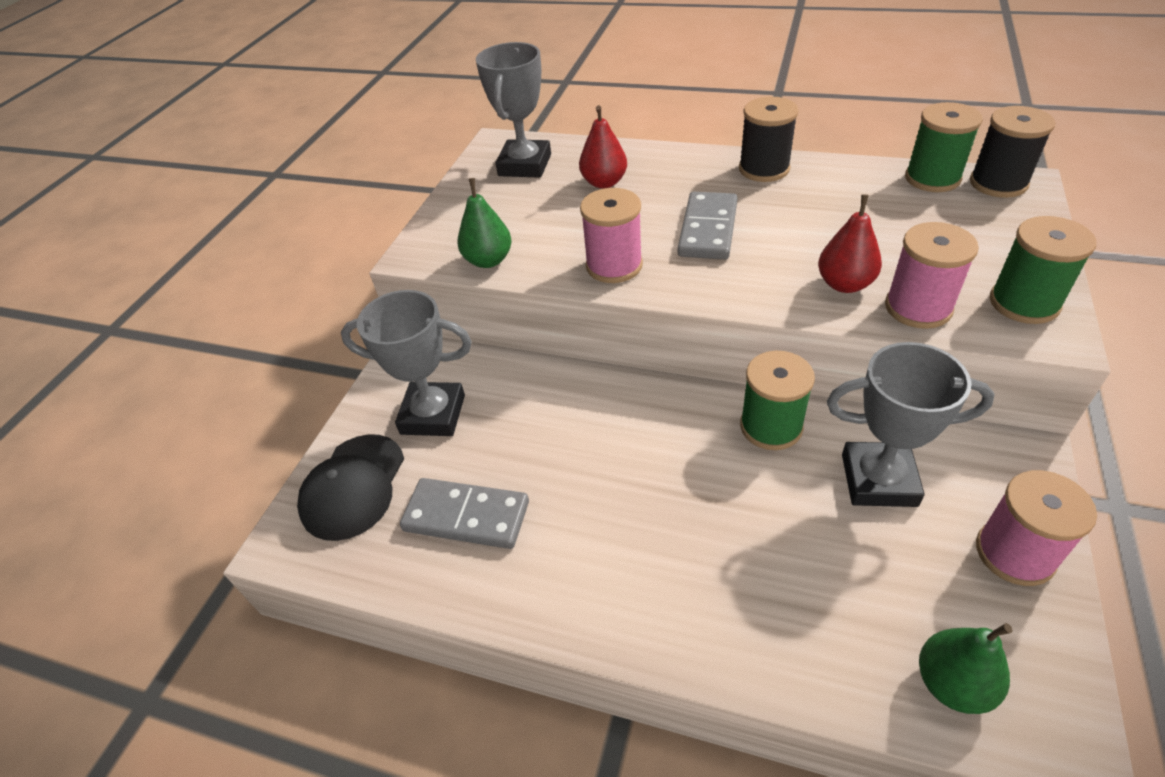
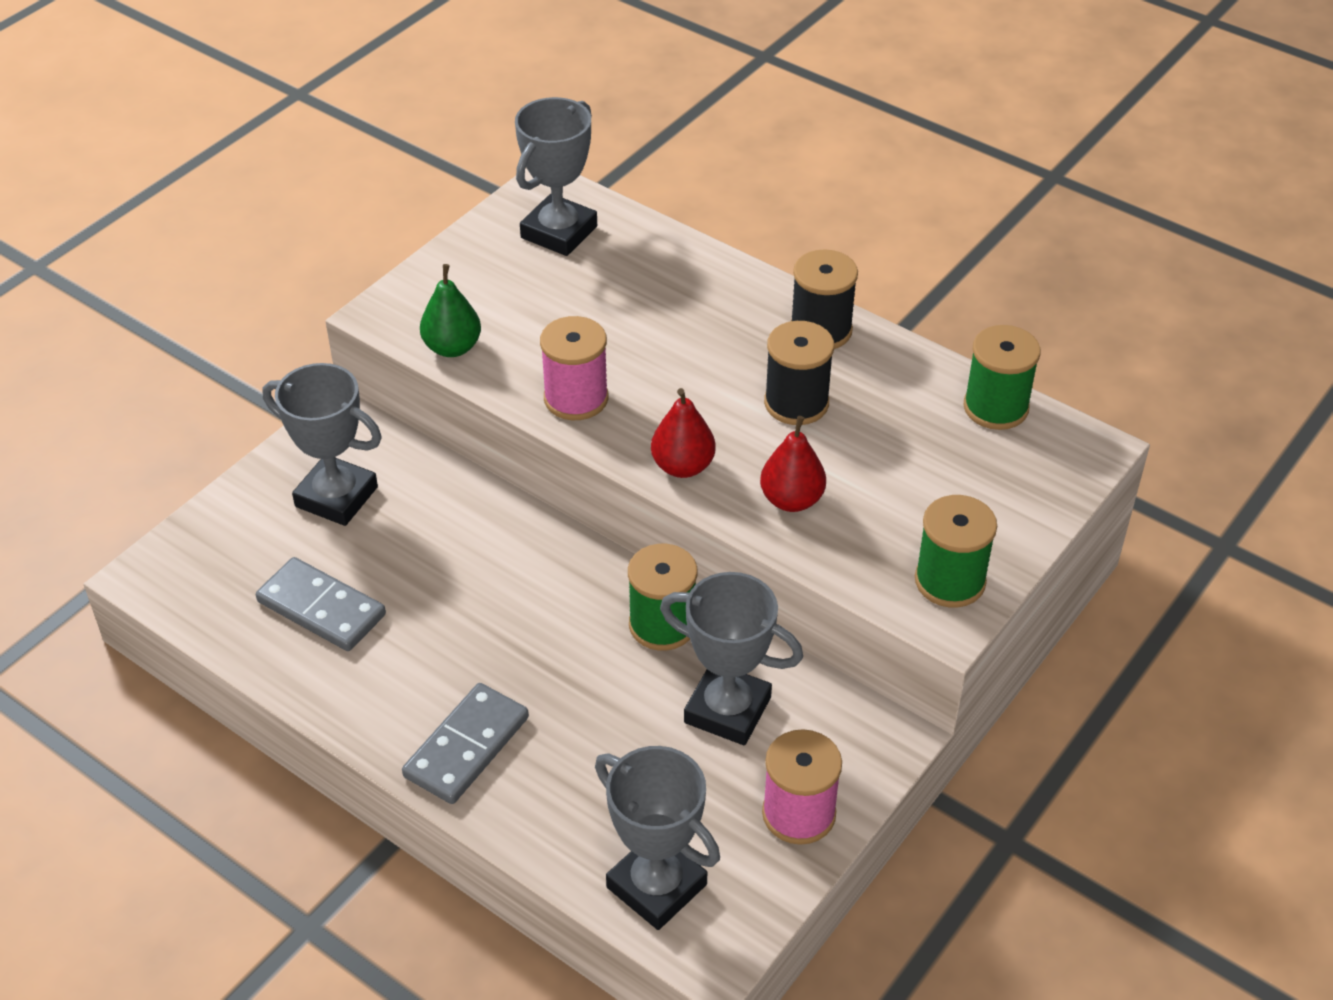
camera: 15 degrees right, 0 degrees up
(353, 487) = (229, 544): black cap -> none
(604, 182) = (632, 287): red pear -> red pear (682, 466)
(707, 229) = (702, 388): grey domino -> grey domino (466, 747)
(918, 307) = (842, 549): pink spool -> none
(952, 683) = (656, 886): green pear -> grey trophy
(998, 183) = (1061, 439): black spool -> black spool (796, 403)

